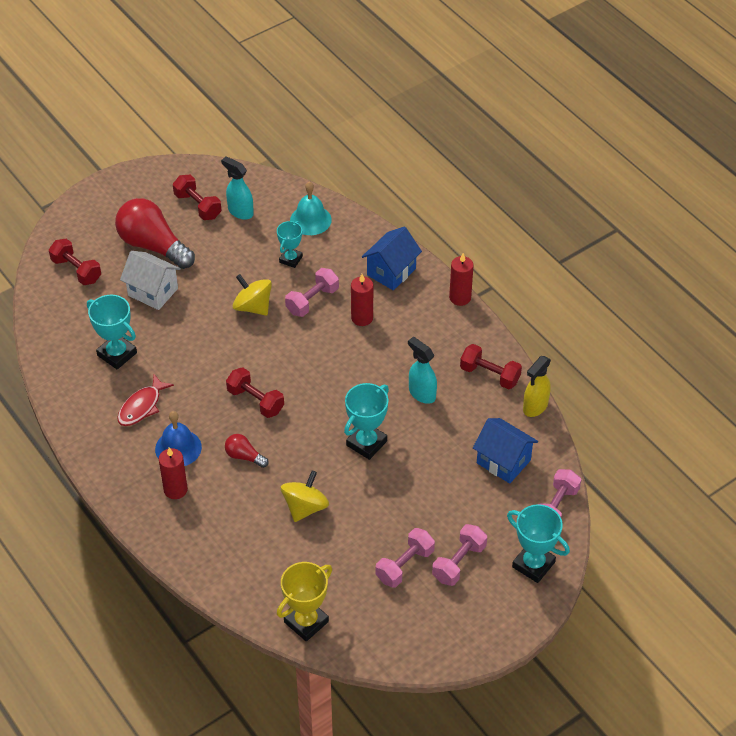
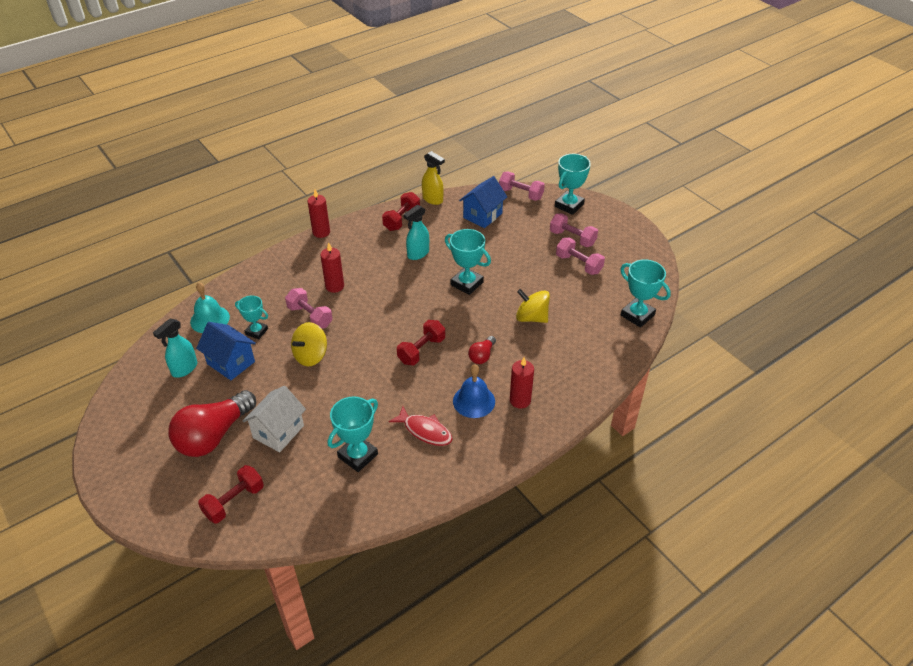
camera: 90 degrees left, 5 degrees down
(198, 206) = (166, 402): red dumbbell -> none
(306, 622) = (637, 315): yellow trophy -> turquoise trophy
(391, 272) = (285, 269): blue house -> blue house (231, 363)

